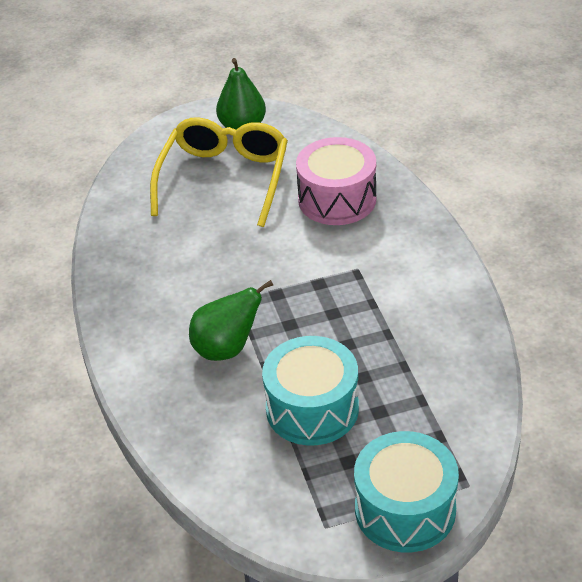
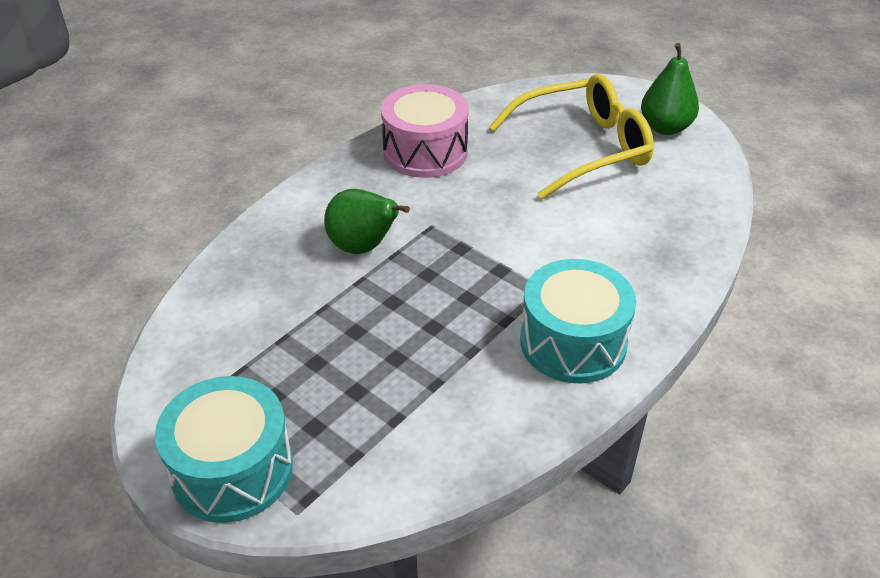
camera: 55 degrees right, 0 degrees up
(312, 408) = (326, 338): turquoise drum -> turquoise drum (573, 342)
(337, 199) = (632, 231): pink drum -> pink drum (425, 152)

